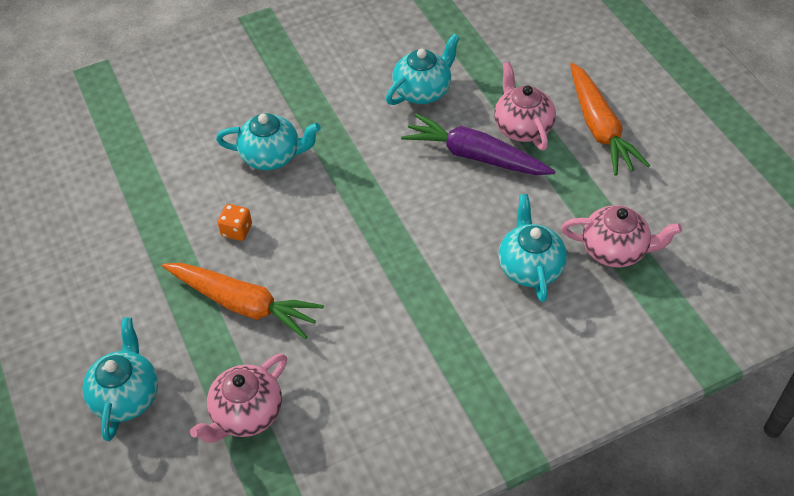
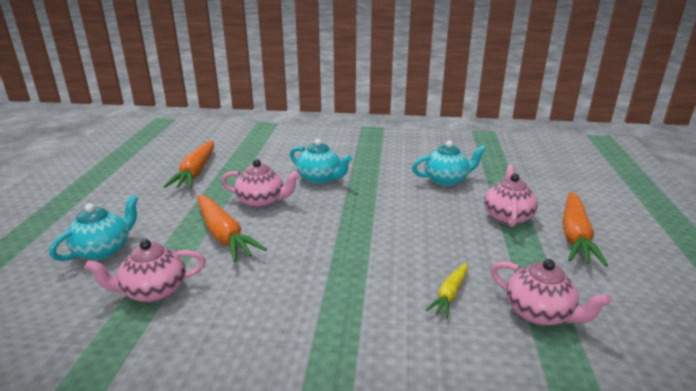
camera: 30 degrees right, 25 degrees down
(96, 218) = (196, 172): none -> orange carrot
(236, 230) = (262, 201): orange dice -> pink teapot
(475, 156) = (457, 219): purple carrot -> none
(529, 267) = (450, 294): turquoise teapot -> yellow carrot

